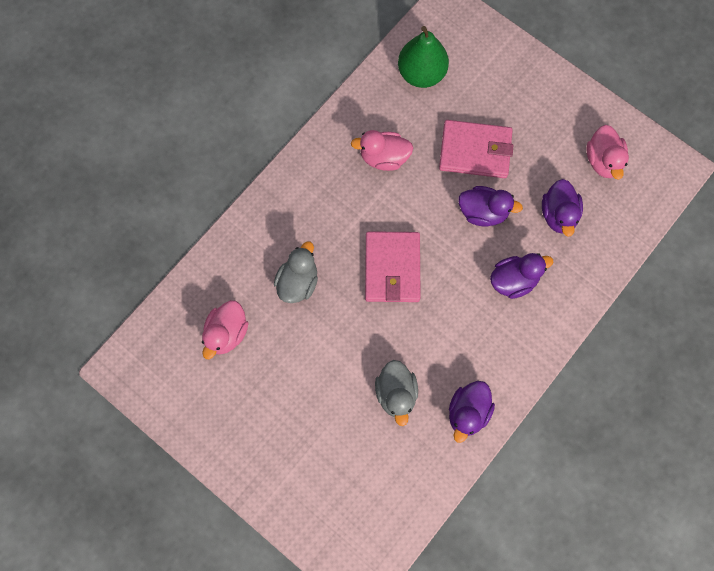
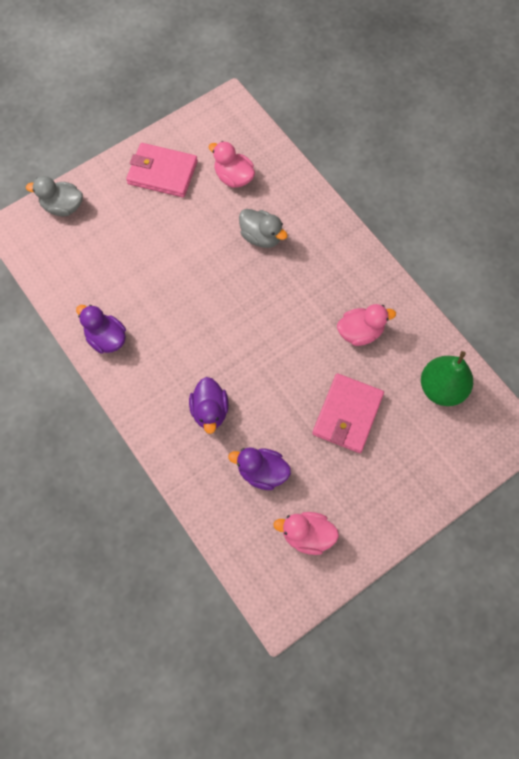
camera: 105 degrees right, 5 degrees down
(384, 157) = (360, 332): pink duck -> pink duck turned 60 degrees clockwise
(392, 268) = (252, 312): pink wallet -> pink wallet (162, 173)
(396, 394) = (141, 287): grey duck -> grey duck (63, 207)
(483, 212) = (283, 403): purple duck -> none

